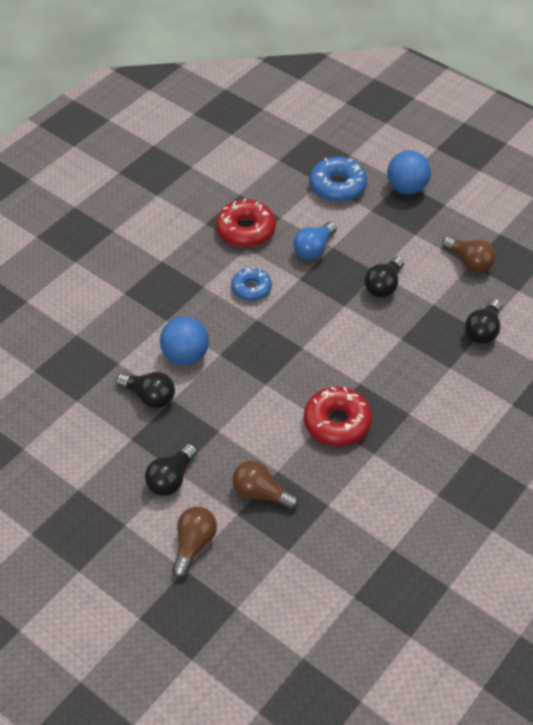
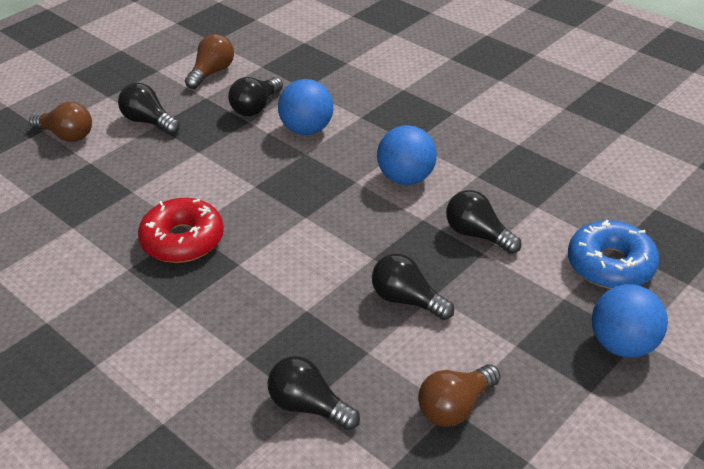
camera: 95 degrees right, 10 degrees down
(246, 230) = (509, 176): red donut -> none
(251, 288) = (406, 178): blue donut -> blue ball
(261, 493) = (107, 179): brown light bulb -> brown light bulb (212, 73)
(314, 249) = (478, 234): blue light bulb -> black light bulb

